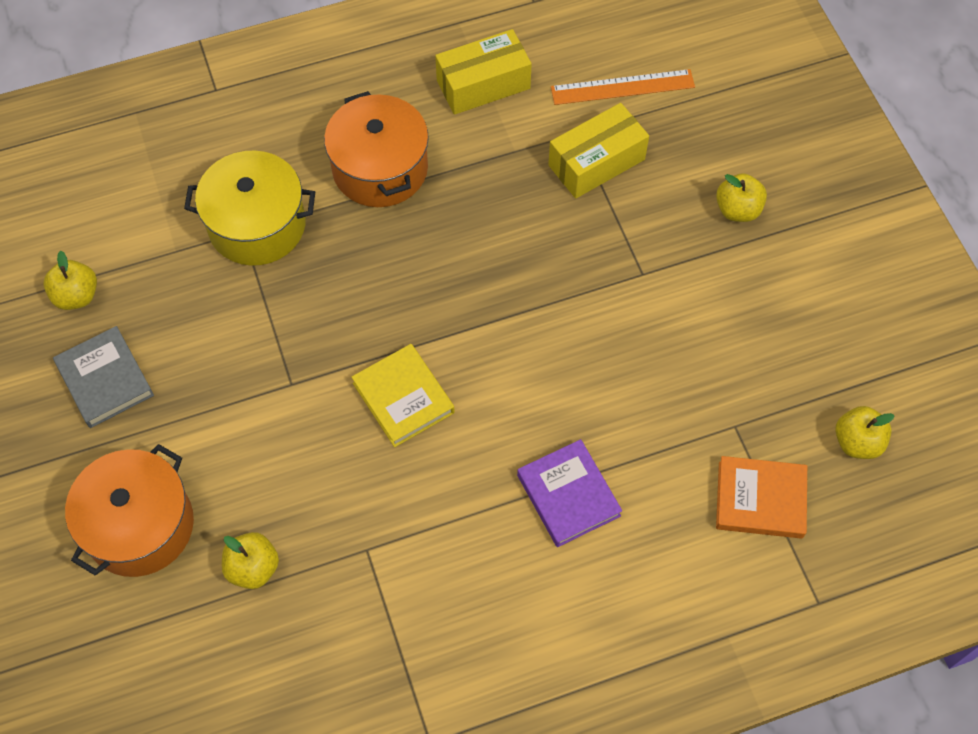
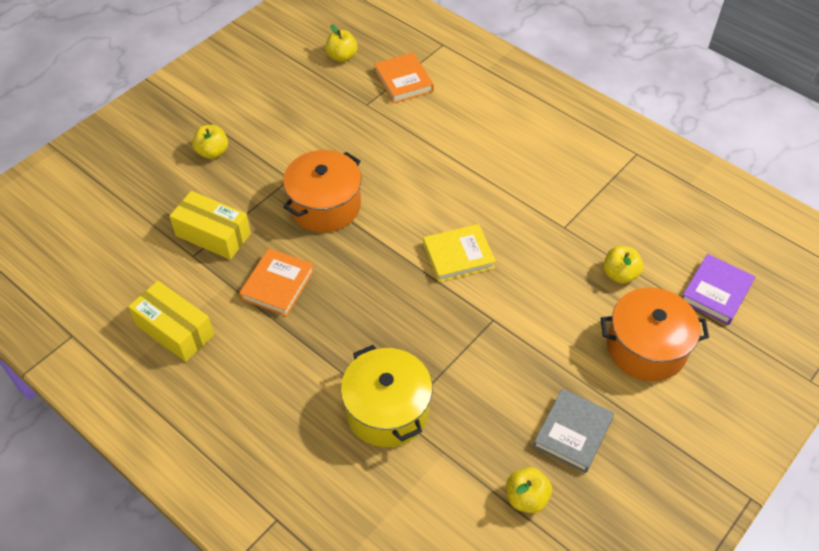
camera: 120 degrees left, 10 degrees down
(380, 168) = (290, 357): orange pot -> orange pot (325, 205)
(403, 398) = (458, 256): yellow book -> yellow book turned 45 degrees clockwise
(483, 195) = (277, 285): none -> orange book
(568, 495) = (461, 155): purple book -> purple book (716, 292)
(622, 87) = (136, 246): orange ruler -> none

